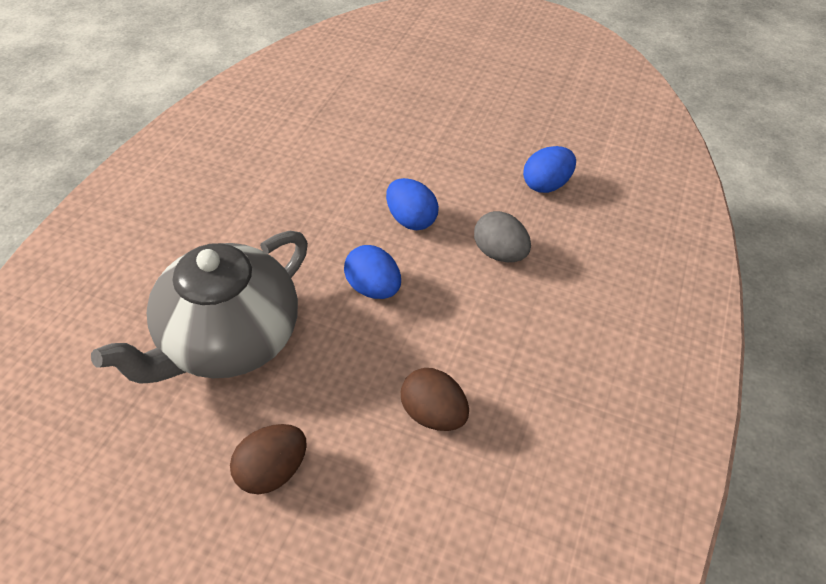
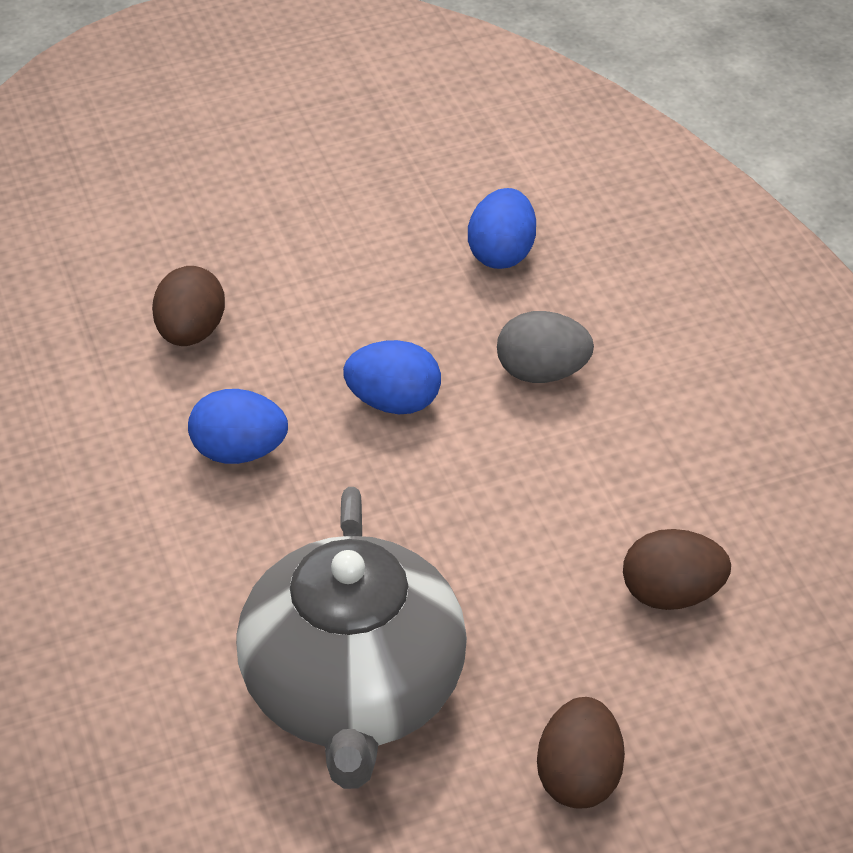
camera: 40 degrees left, 5 degrees down
(361, 133) = (191, 332): none -> brown egg
(373, 288) = (448, 512): blue egg -> blue egg (239, 451)

